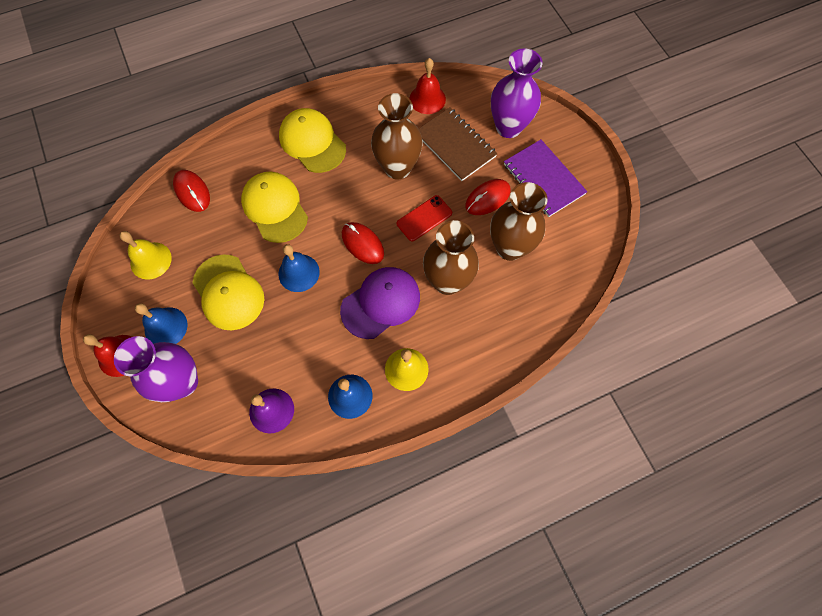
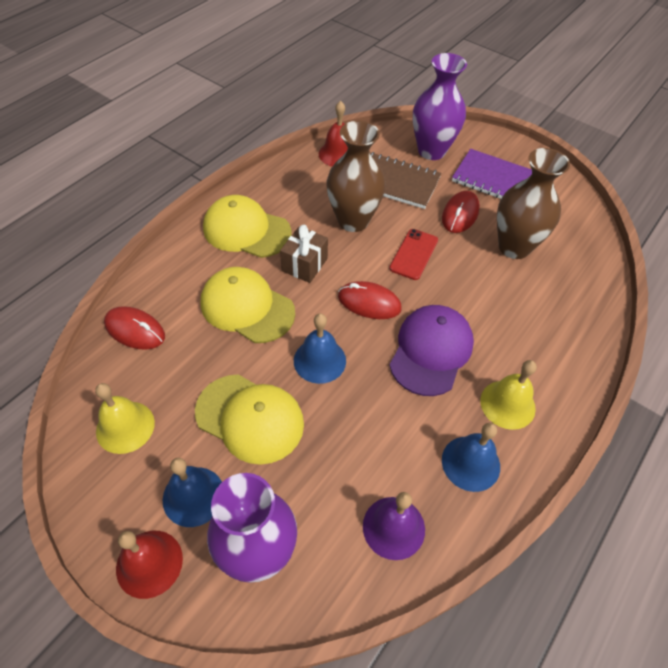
camera: 30 degrees left, 15 degrees down
(336, 191) = (304, 265): none -> brown gift
(447, 281) = (481, 301): brown vase -> none

